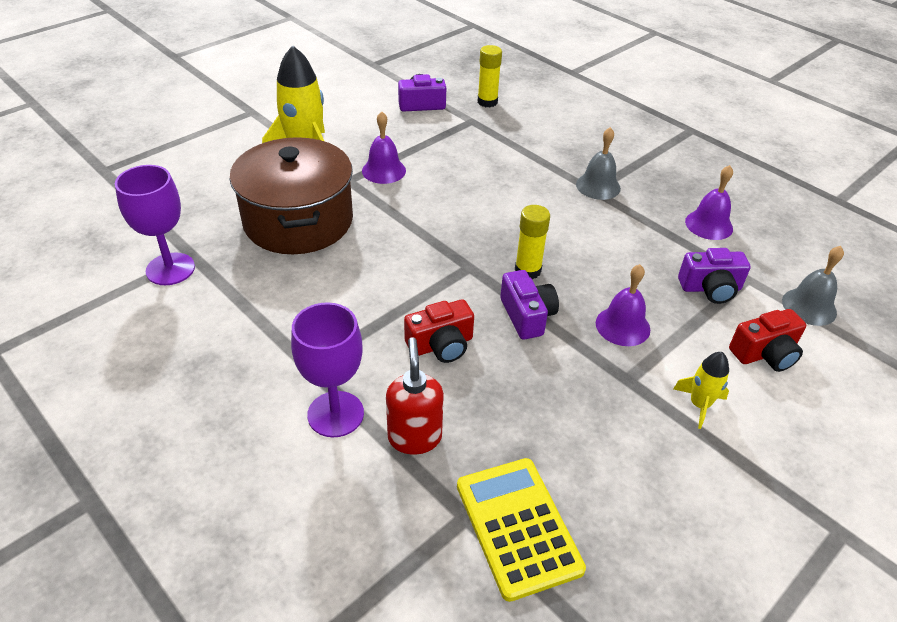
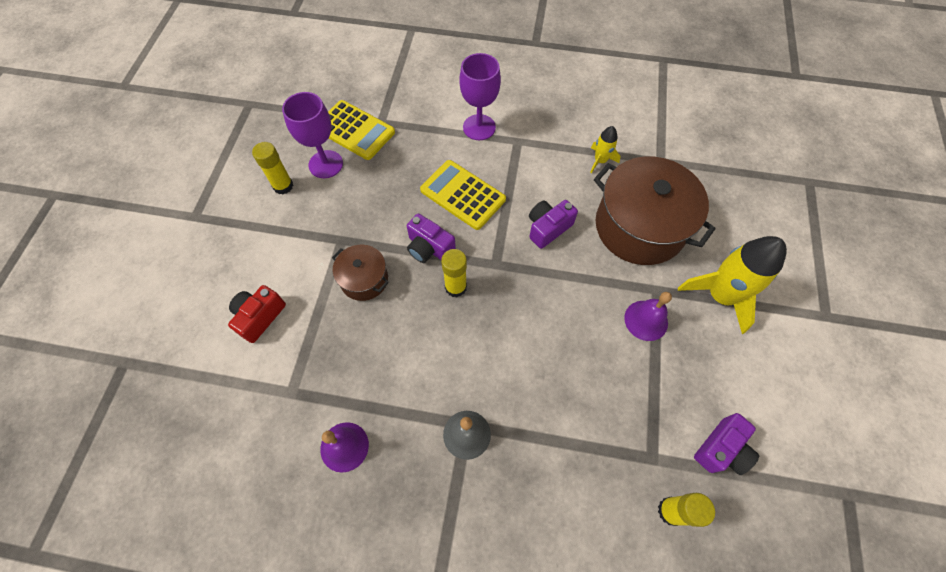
camera: 145 degrees right, 20 degrees up
(170, 269) = (658, 145): purple goblet -> purple goblet (326, 164)
(414, 437) = (432, 139): red soap dispenser -> none
(441, 345) = (463, 195): red camera -> yellow calculator
(622, 326) = (364, 279): purple bell -> brown pot
(680, 499) = (283, 186): none -> yellow glue stick
(699, 405) = (291, 248): yellow rocket -> yellow rocket (600, 161)
(710, 288) = (316, 359): purple camera -> purple camera (548, 228)
(809, 306) = (234, 390): grey bell -> none

